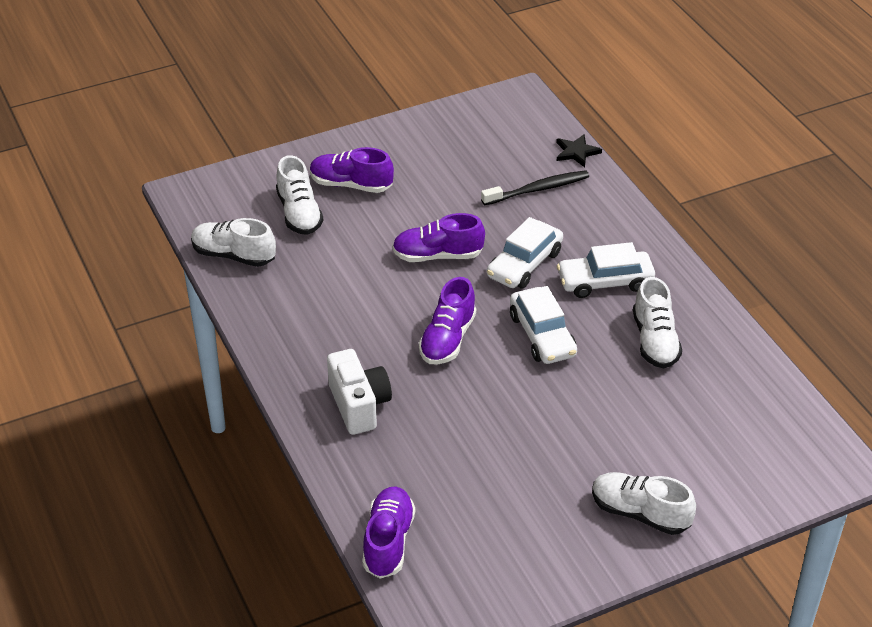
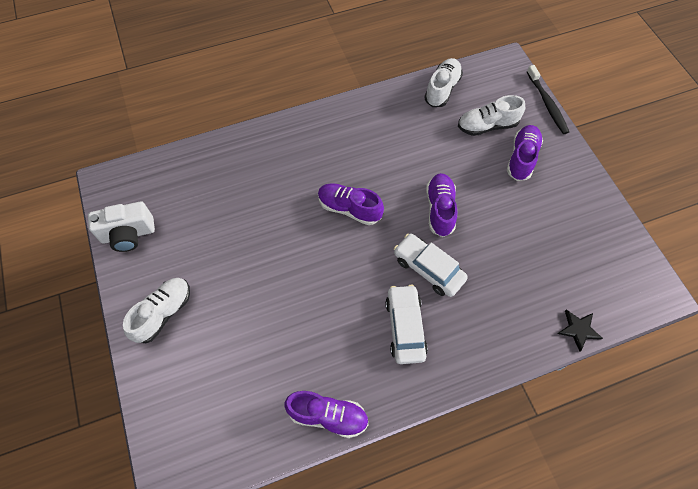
camera: 95 degrees right, 20 degrees up
(359, 405) = (293, 153): white camera -> white camera (128, 234)
(388, 541) = (178, 163): purple shoe -> purple shoe (328, 416)
(538, 189) = (523, 290): black toothbrush -> black toothbrush (547, 104)
(542, 335) = (347, 272): white car -> none
(654, 341) = (333, 355): white shoe -> none

